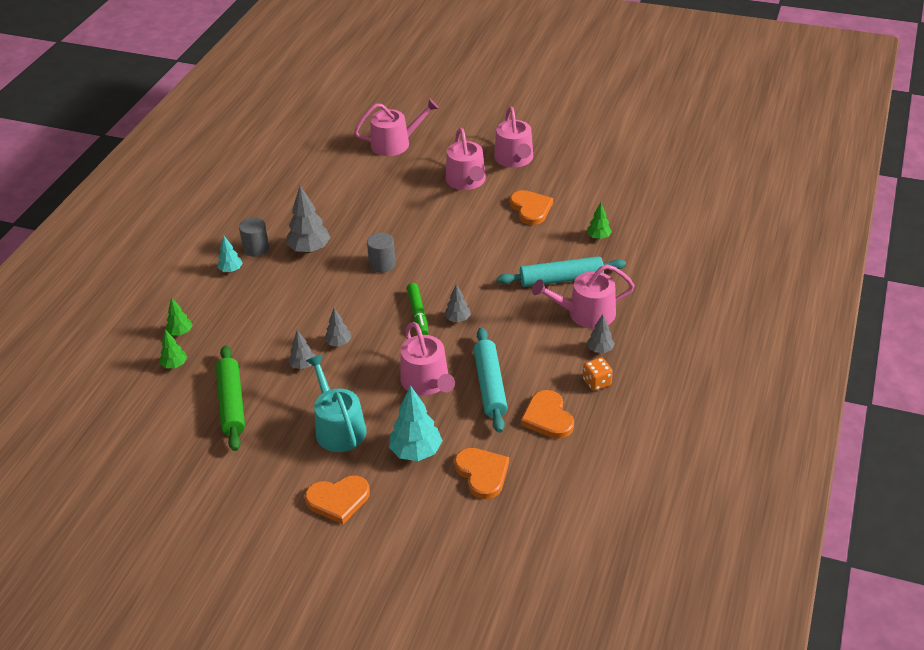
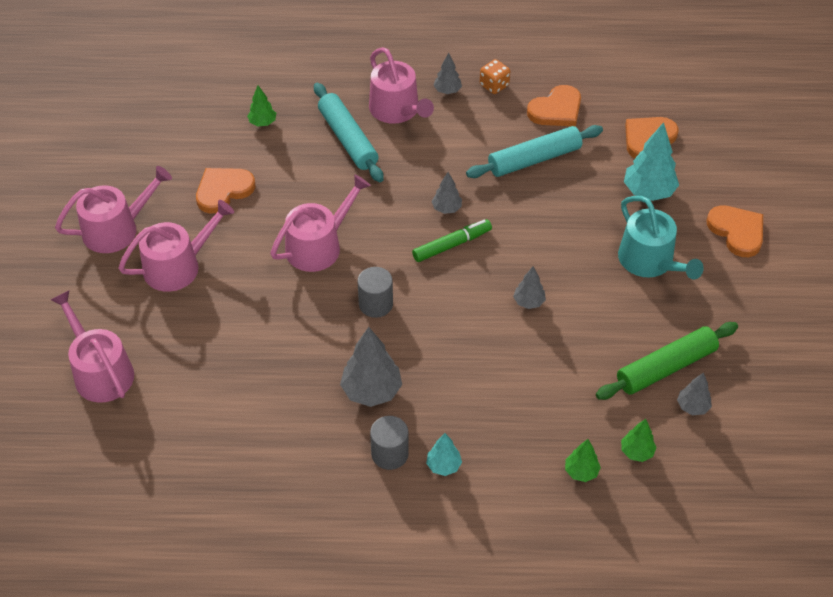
camera: 110 degrees left, 10 degrees up
(303, 365) = (578, 323): grey tree -> grey tree (692, 407)
(338, 427) = (650, 261): turquoise watering can -> turquoise watering can turned 75 degrees counterclockwise
(427, 382) = (552, 208): pink watering can -> pink watering can (318, 246)

